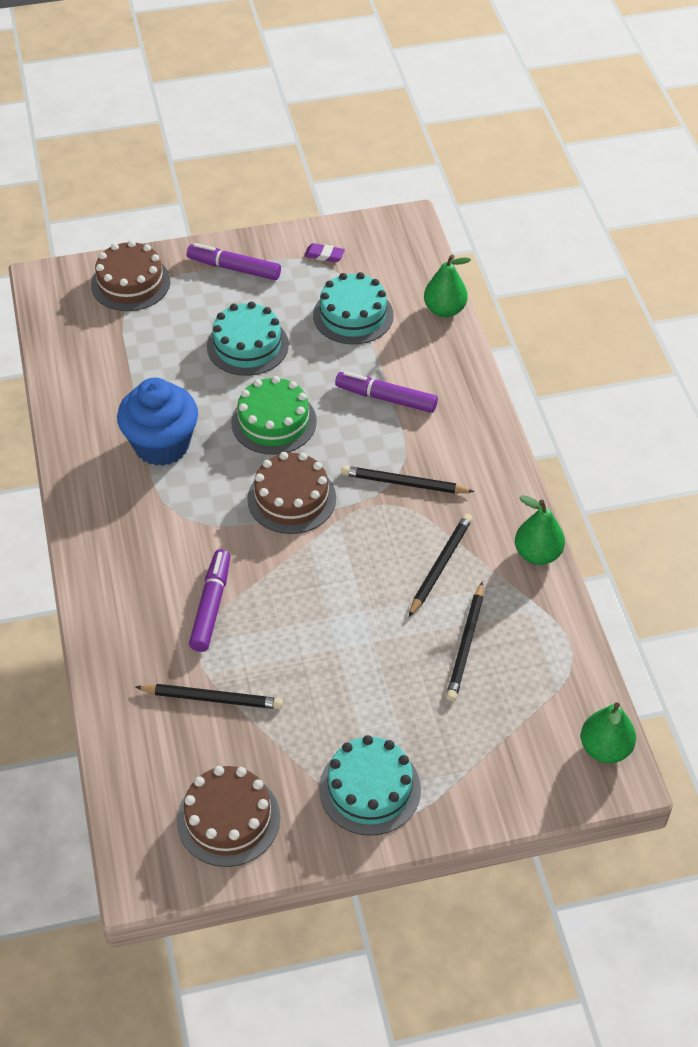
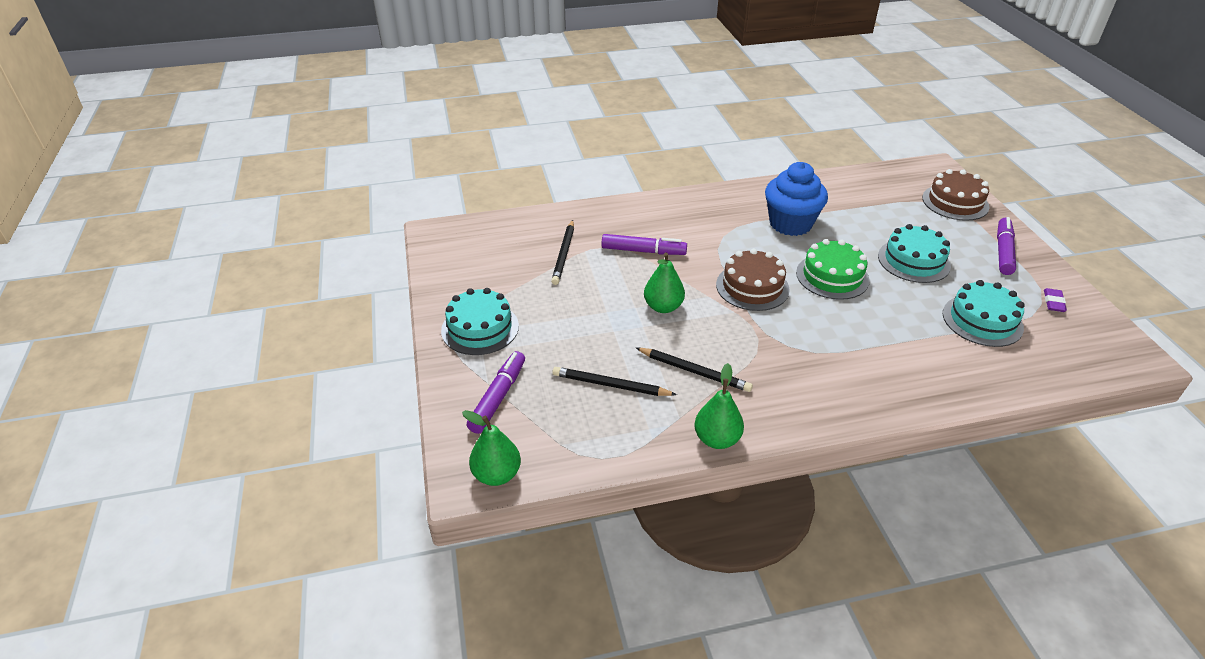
camera: 90 degrees right, 10 degrees down
(228, 819) = (468, 264): brown cake -> none
(386, 398) = (884, 340): purple marker -> purple marker (498, 397)
(404, 483) = (784, 350): black pencil -> none
(444, 310) = (1024, 383): green pear -> green pear (663, 307)

